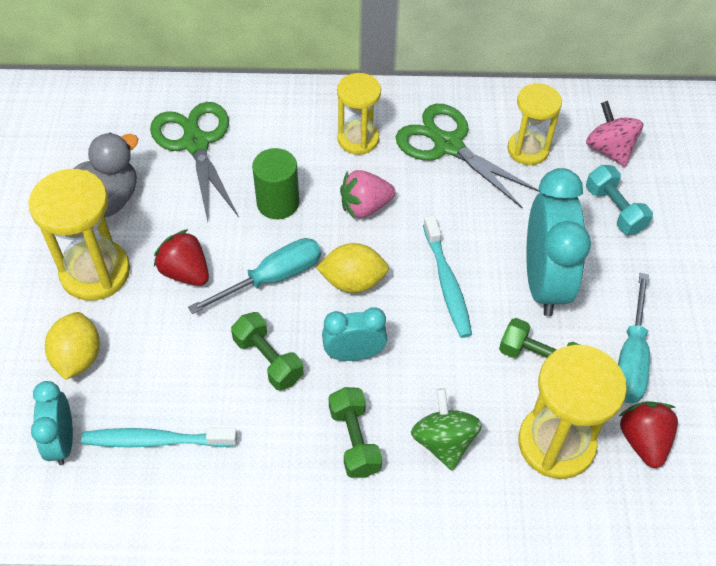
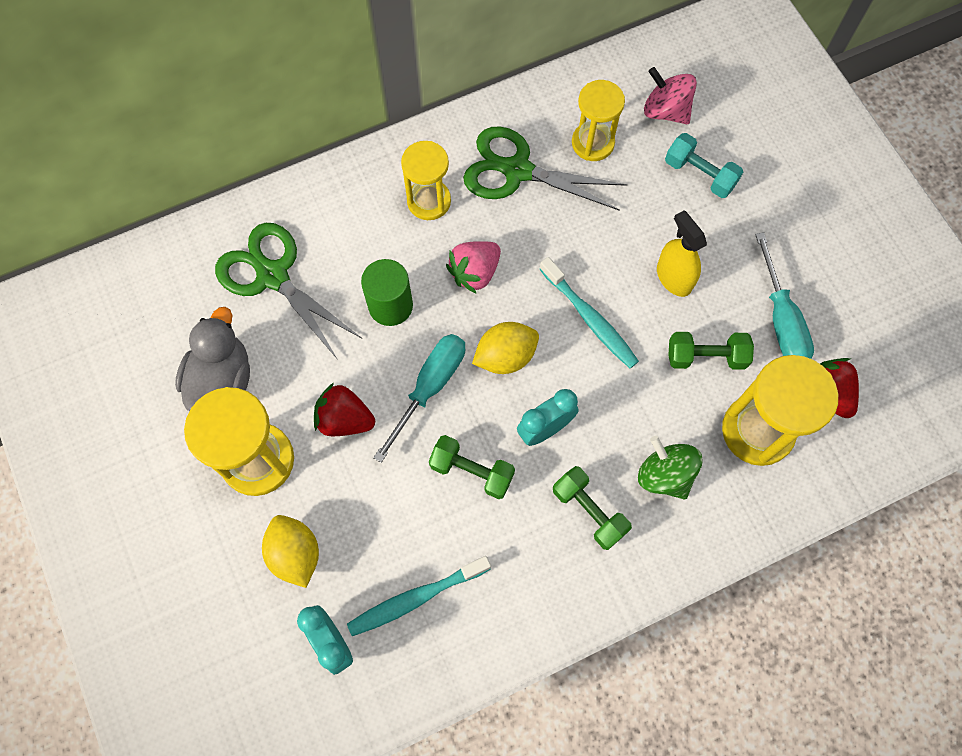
camera: 25 degrees left, 15 degrees up
(544, 282) = (674, 278): turquoise clock -> yellow spray bottle

